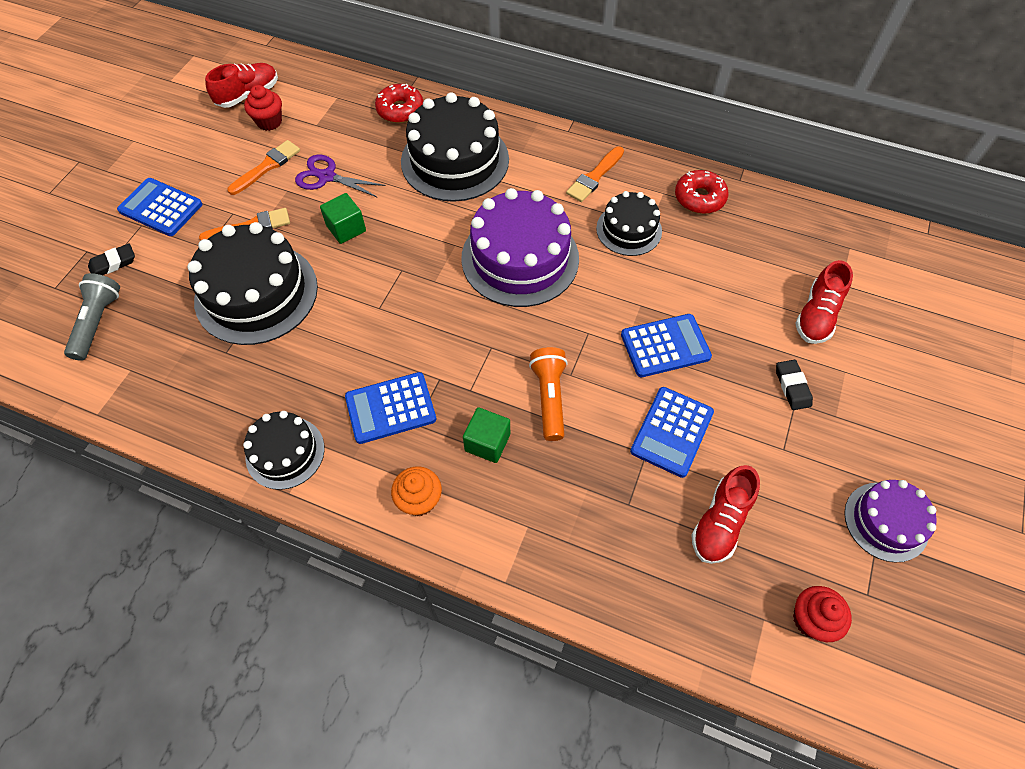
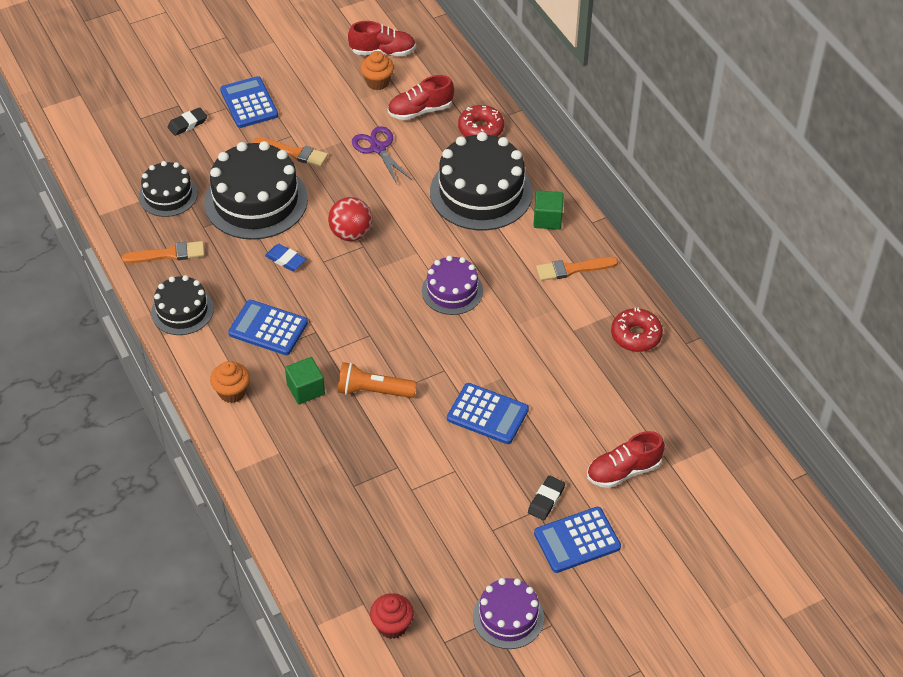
camera: 40 degrees right, 10 degrees down
(98, 322) = (146, 157): grey flashlight -> none
(113, 263) = (187, 124): black eraser -> black eraser turned 45 degrees counterclockwise
(267, 167) = (344, 116): orange brush -> orange brush (168, 254)
(269, 122) = (377, 82): red cupcake -> orange cupcake
(341, 330) = (285, 260): none -> blue eraser
(346, 228) = (355, 194): green cube -> green cube (547, 219)
(379, 266) = (351, 233): none -> red ball
(520, 258) = (452, 291): purple cake -> purple cake, size x0.57
(549, 397) = (373, 391): orange flashlight -> orange flashlight turned 120 degrees counterclockwise
(629, 230) = (553, 322): black cake -> black cake (168, 195)
(671, 432) = (429, 466): blue calculator -> blue calculator (577, 540)
(720, 522) = (399, 537): red shoe -> red shoe (420, 110)

